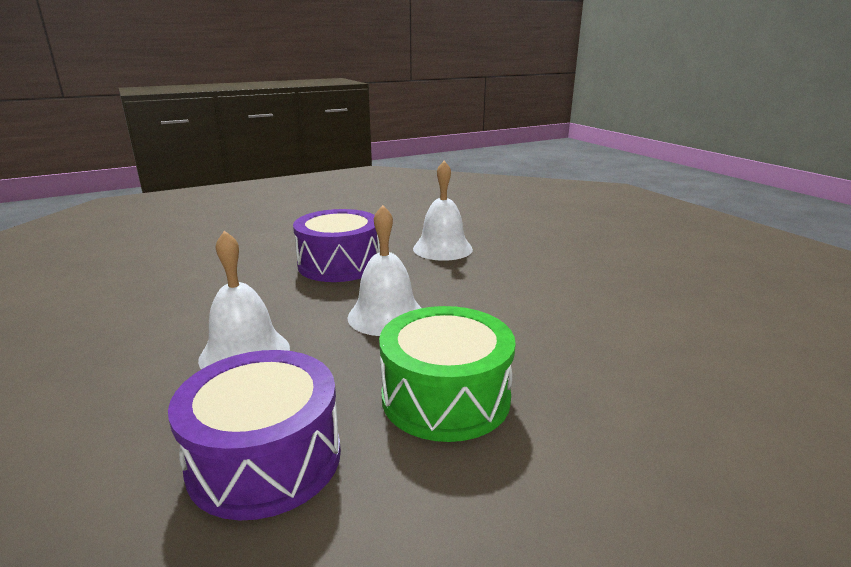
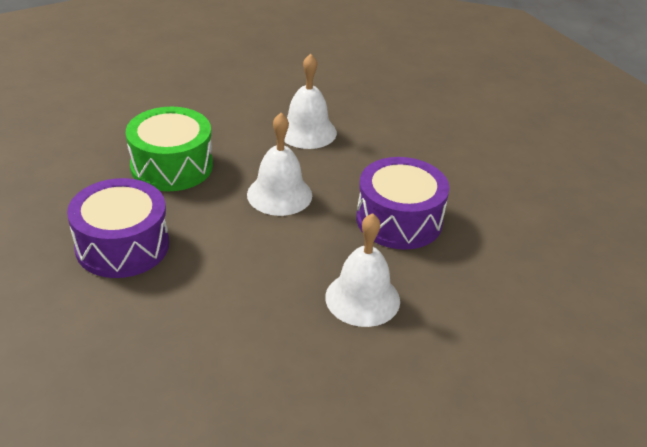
camera: 130 degrees right, 15 degrees up
(265, 459) = (211, 107): purple drum -> purple drum (122, 245)

